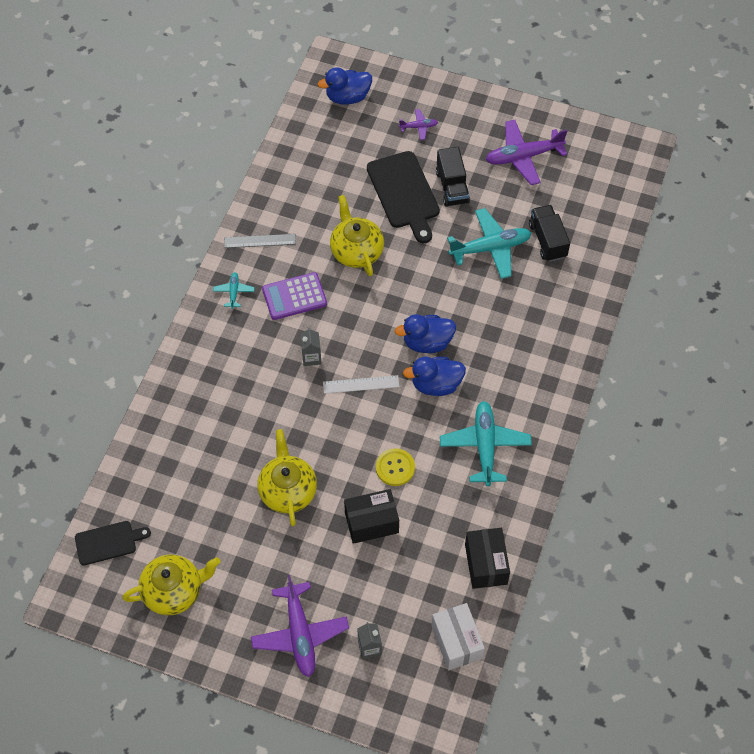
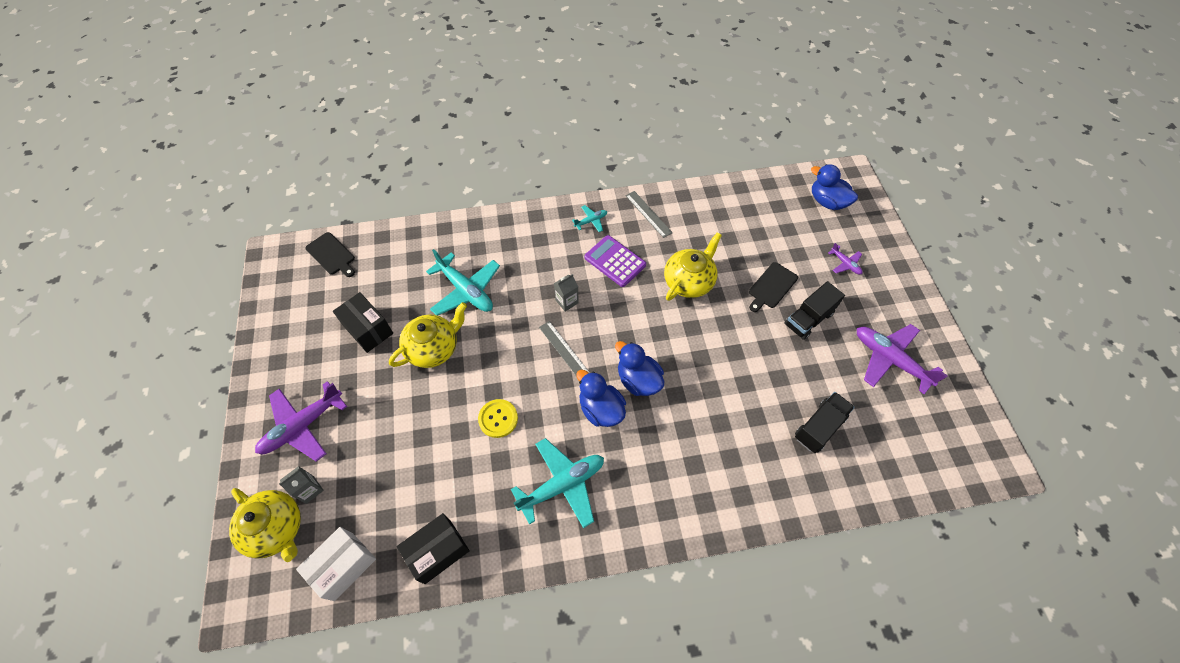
camera: 60 degrees right, 0 degrees up
(174, 591) = (307, 316): yellow teapot -> yellow teapot (276, 529)
(361, 384) = (564, 350): white ruler -> grey ruler
(371, 522) = (434, 427): black box -> black box (368, 329)
(404, 193) = (771, 287): black cutting board -> black cutting board, size x0.59
(490, 248) = (772, 382): turquoise plane -> turquoise plane (466, 290)

